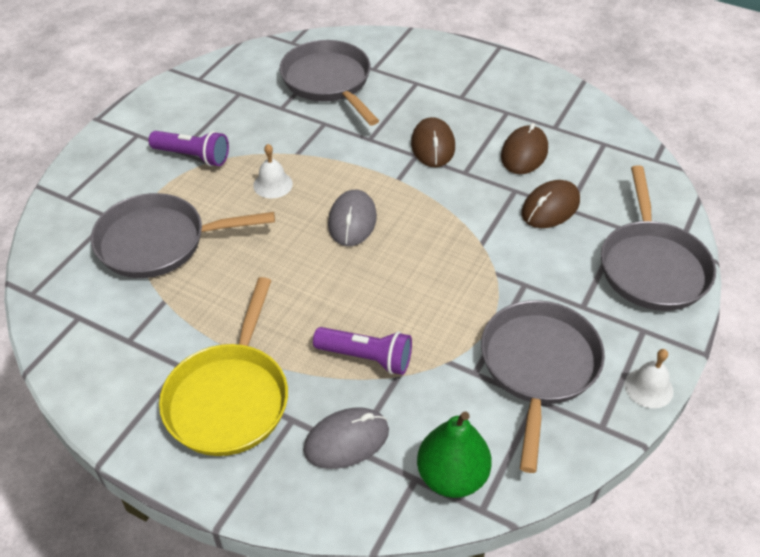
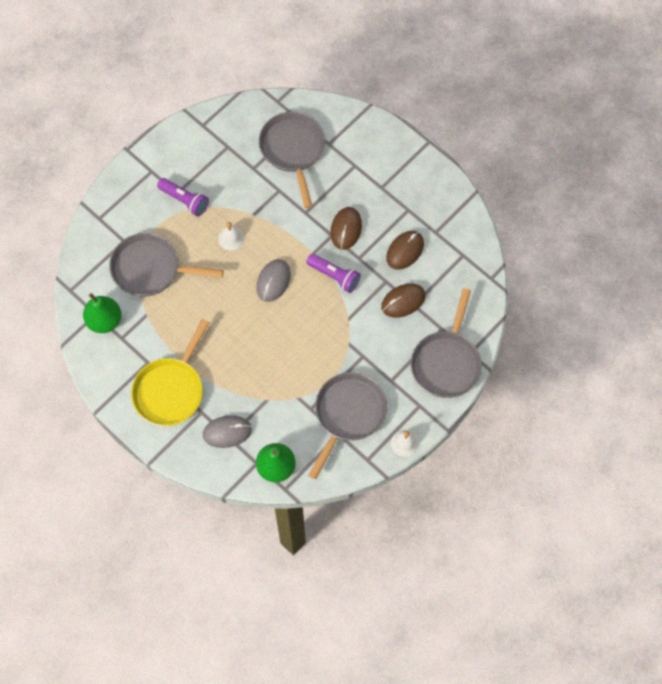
camera: 15 degrees right, 20 degrees up
(95, 323) = (104, 320): none -> green pear
(366, 357) = (253, 383): purple flashlight -> purple flashlight (334, 276)

